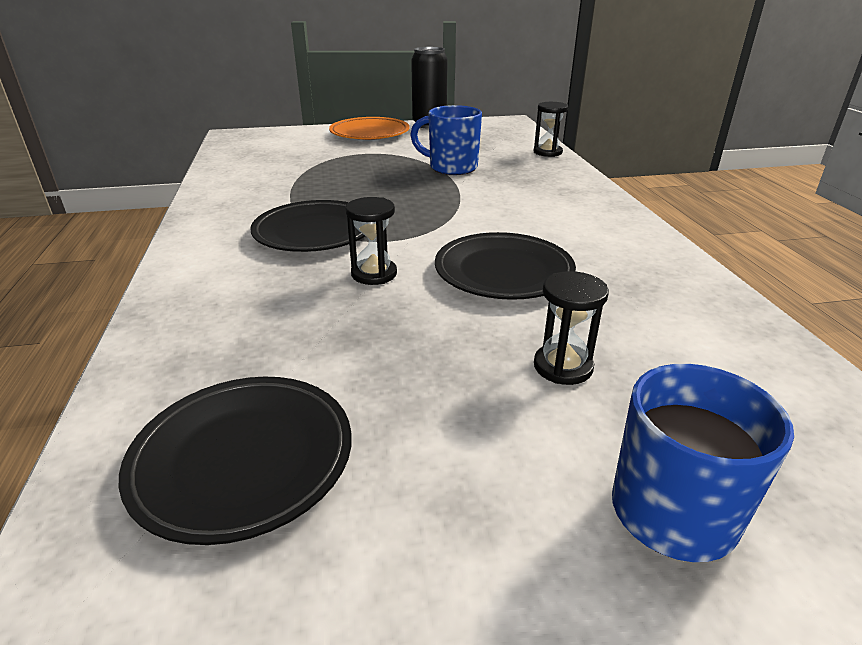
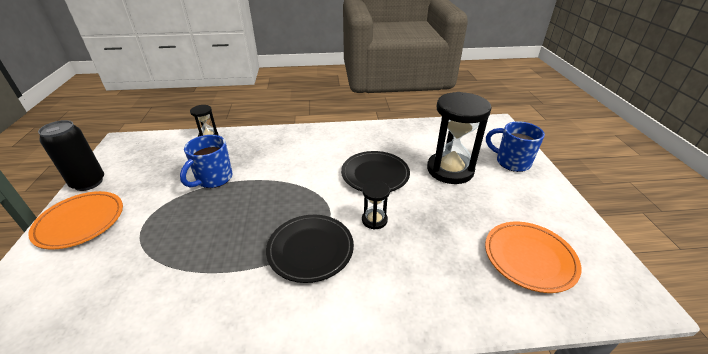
camera: 85 degrees left, 5 degrees up
(243, 459) = (529, 258): black plate -> orange plate
(563, 366) = (450, 170): black hourglass -> black hourglass, size x2.11

